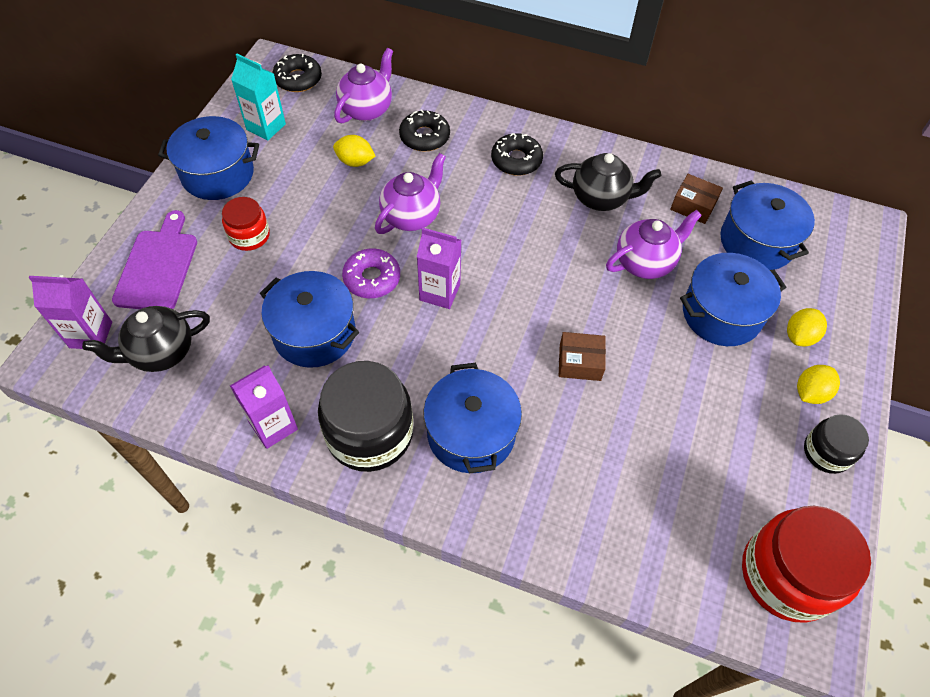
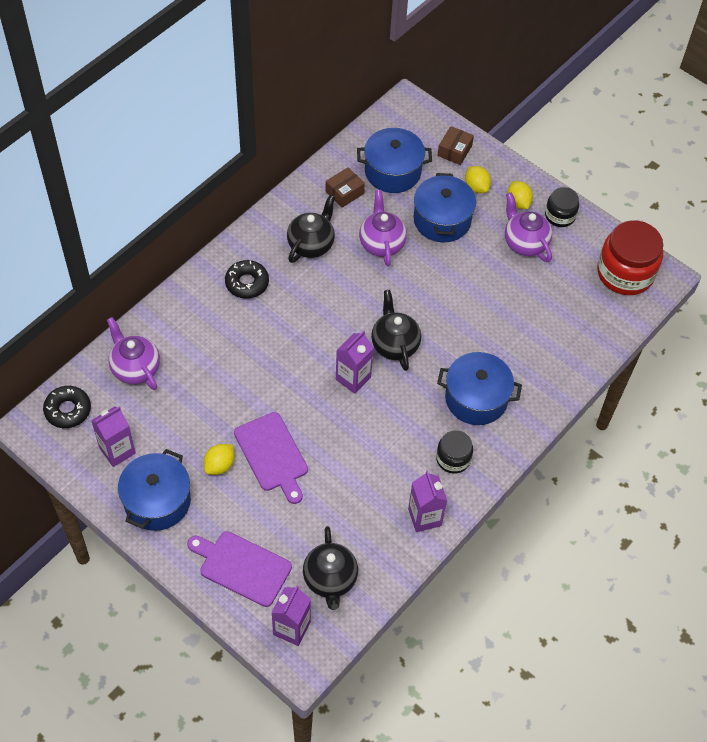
camera: 70 degrees left, 0 degrees up
(249, 236) = (239, 492): red jar -> none
(266, 127) = (117, 450): turquoise carton -> purple carton
(306, 249) = (272, 455): none -> purple cutting board
(314, 333) = (355, 470): blue pot -> none
(355, 162) = (193, 394): yellow lemon -> yellow lemon (219, 465)
(369, 433) = (453, 458): black jar -> black jar, size x0.55
(372, 278) = (321, 418): purple donut -> none
(411, 216) = (271, 373): purple teapot -> purple teapot (525, 243)
(424, 137) = (190, 336): black donut -> none
(507, 319) = (394, 345): none -> black teapot
(580, 362) = (447, 316): brown box -> brown box (454, 151)

